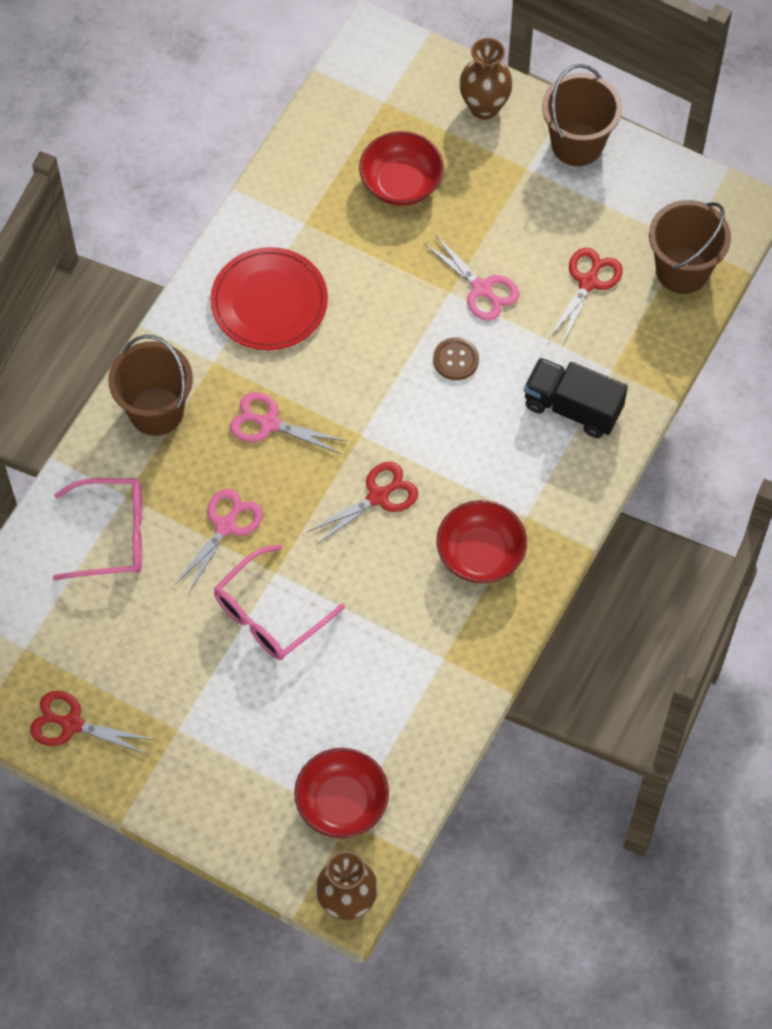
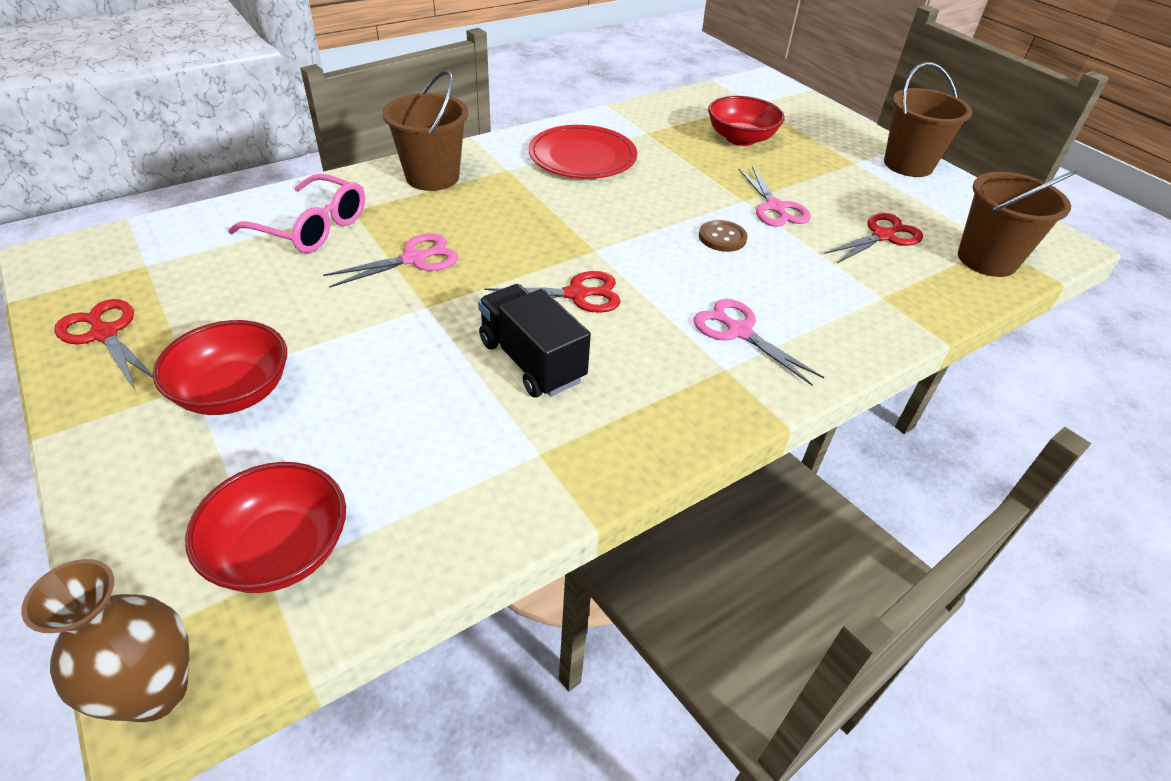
camera: 25 degrees right, 20 degrees down
(269, 423) = (518, 215): pink scissors -> pink scissors (739, 332)
(269, 614) = (388, 334): pink glasses -> none
(480, 554) = (652, 378): red bowl -> red bowl (234, 392)
(484, 107) = (834, 127): brown vase -> none
(572, 407) = (825, 307): black truck -> black truck (531, 361)

